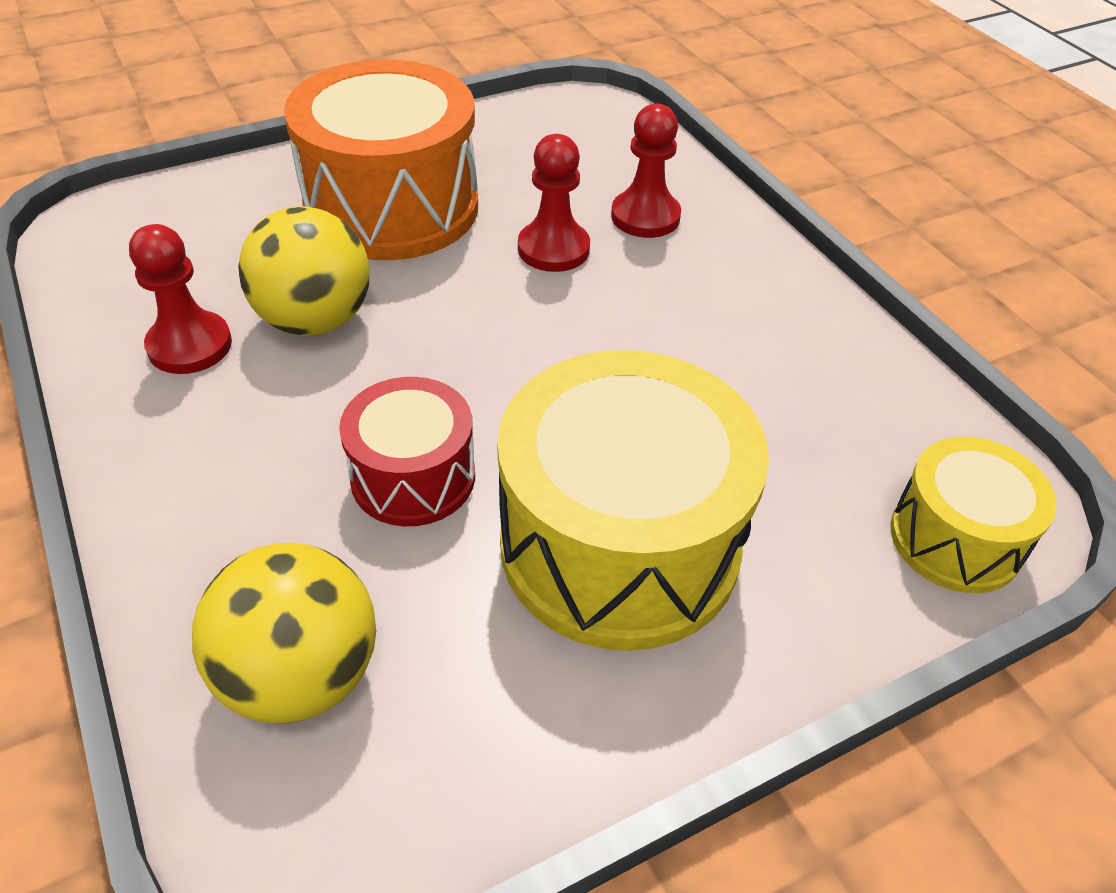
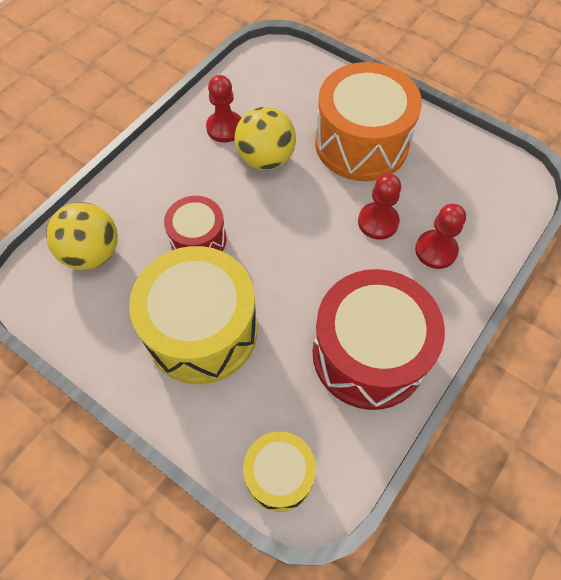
camera: 65 degrees right, 15 degrees up
(781, 350) = (369, 353): none -> red drum

